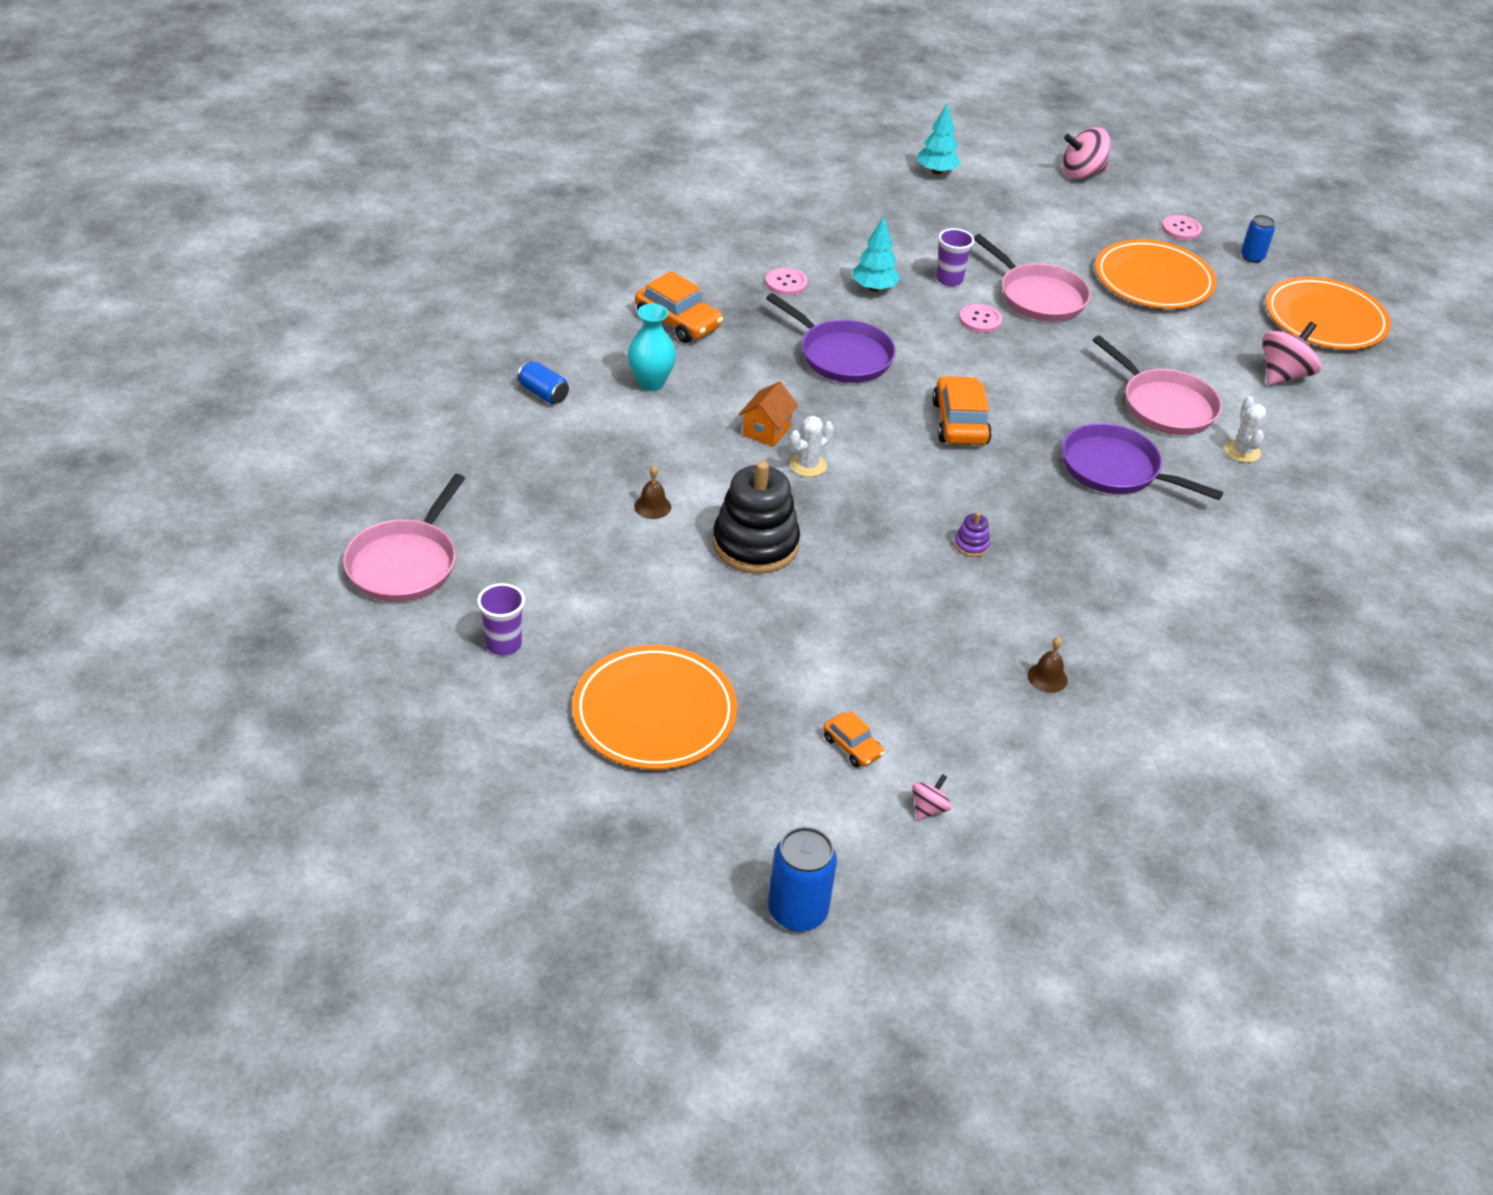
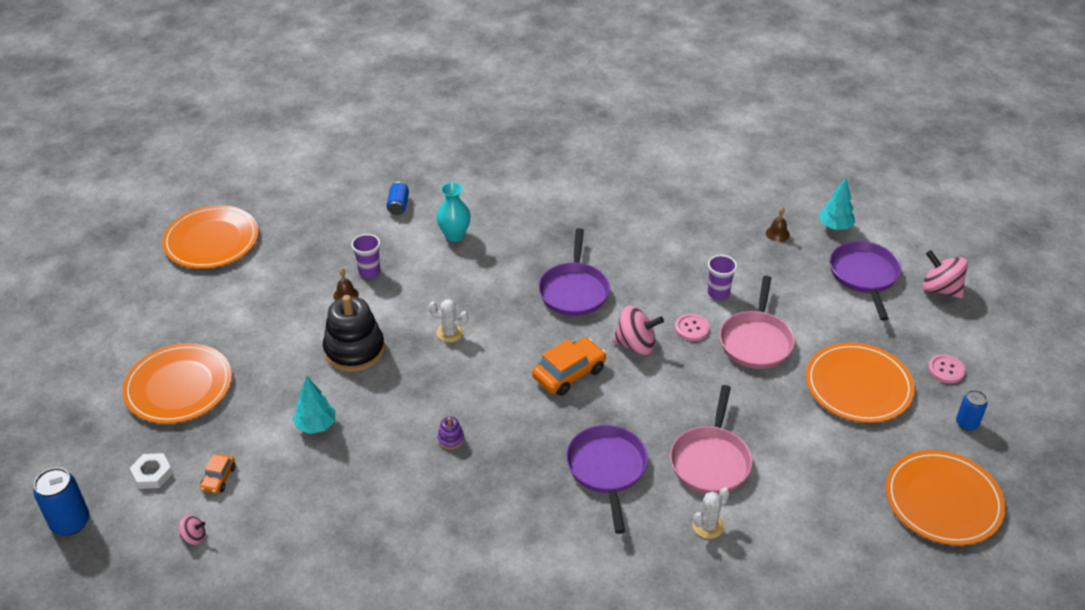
camera: 55 degrees right, 0 degrees up
(405, 563) = (211, 240): pink pan -> orange plate
(503, 644) = (182, 306): purple cup -> purple cup (369, 271)
(678, 321) = (524, 214): orange car -> none
(766, 430) = (463, 300): orange house -> none
(786, 283) = (618, 232): pink button -> none
(787, 801) = (152, 474): none -> white nut
(874, 288) = (663, 267): turquoise tree -> turquoise tree (316, 425)
(1020, 196) = (864, 276): none -> purple pan
(1047, 677) = (358, 535): brown bell -> brown bell (777, 234)
(1283, 375) = (833, 508): pink spinning top -> pink spinning top (636, 345)

